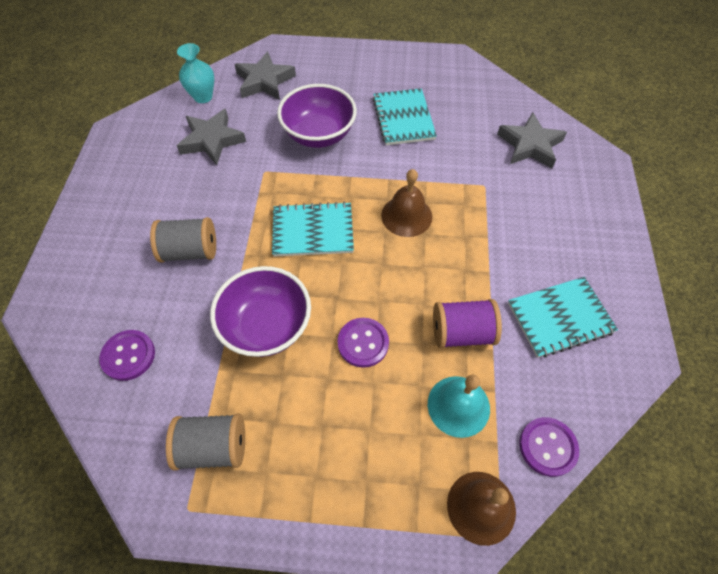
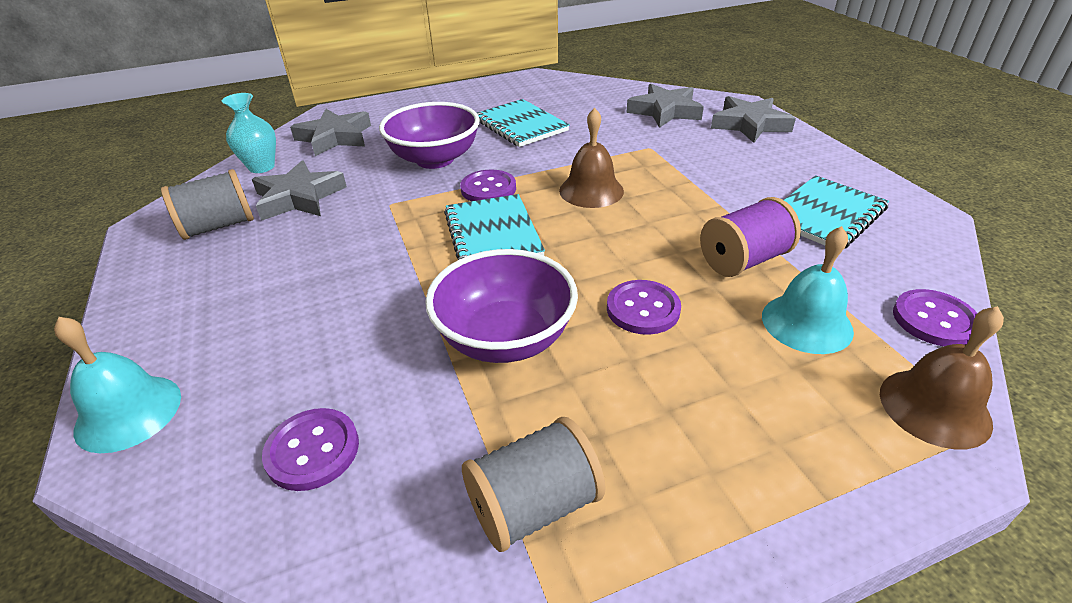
camera: 25 degrees left, 20 degrees down
(55, 285) = (128, 412): none -> turquoise bell
(190, 251) = (338, 302): grey spool -> grey spool (219, 226)
(313, 231) = (493, 234): turquoise notebook -> turquoise notebook turned 75 degrees counterclockwise
(337, 183) = (488, 189): none -> purple button
(588, 190) = (749, 124): none -> grey star

